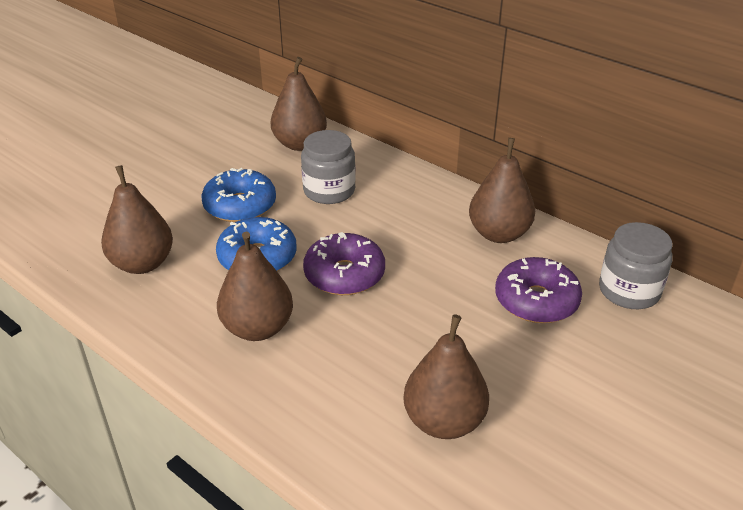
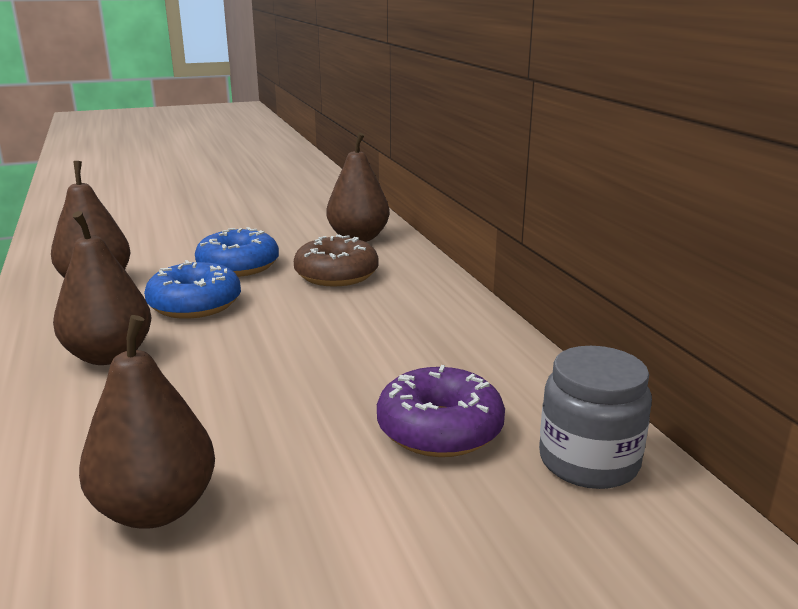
camera: 30 degrees right, 15 degrees down
(329, 191) = (336, 275): grey jar -> brown donut
(344, 275) = (254, 340): purple donut -> none
(499, 234) = (475, 354): brown pear -> none

